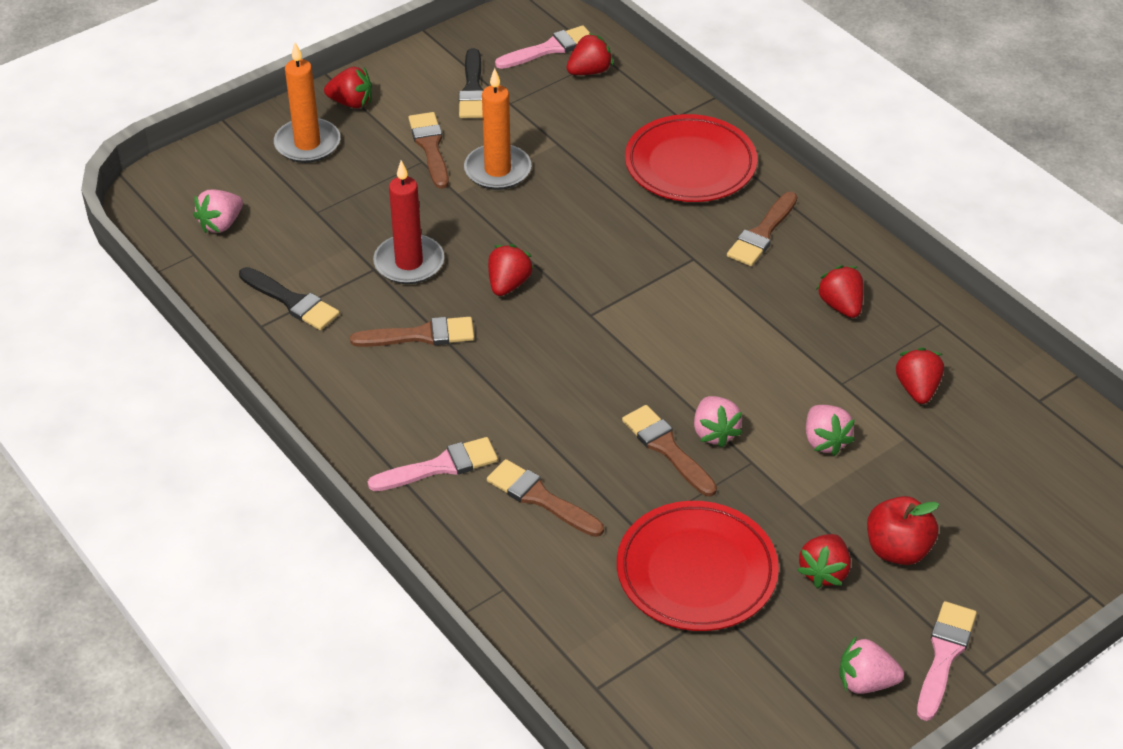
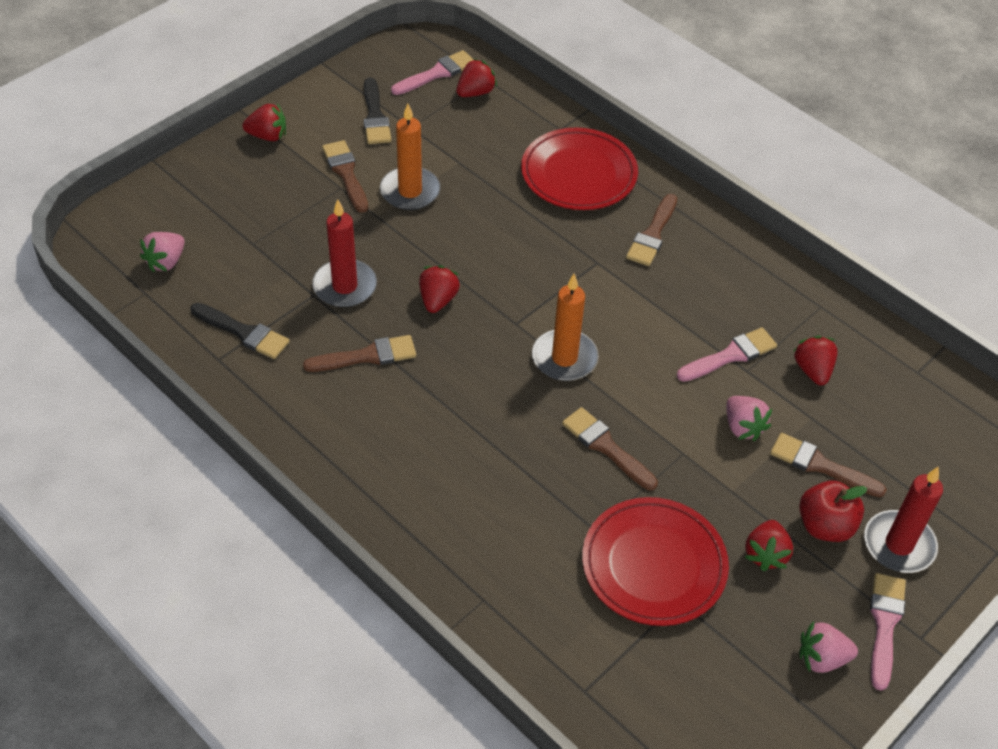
camera: 10 degrees left, 5 degrees up
(307, 144) = (234, 178): orange candle -> orange candle (564, 358)
(440, 466) = (406, 483): pink brush -> pink brush (730, 355)
(540, 498) = (501, 506): brown brush -> brown brush (820, 465)
(714, 432) = (645, 428): pink strawberry -> none
(841, 306) = (733, 297): red strawberry -> none
(978, 576) = (899, 544): none -> red candle

